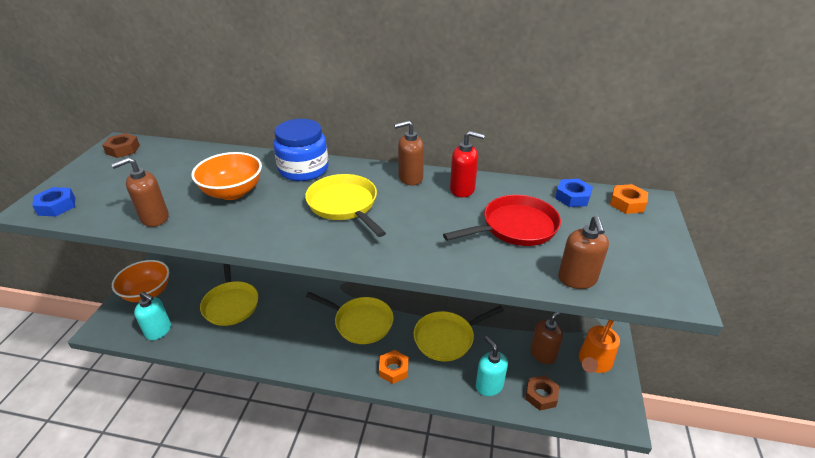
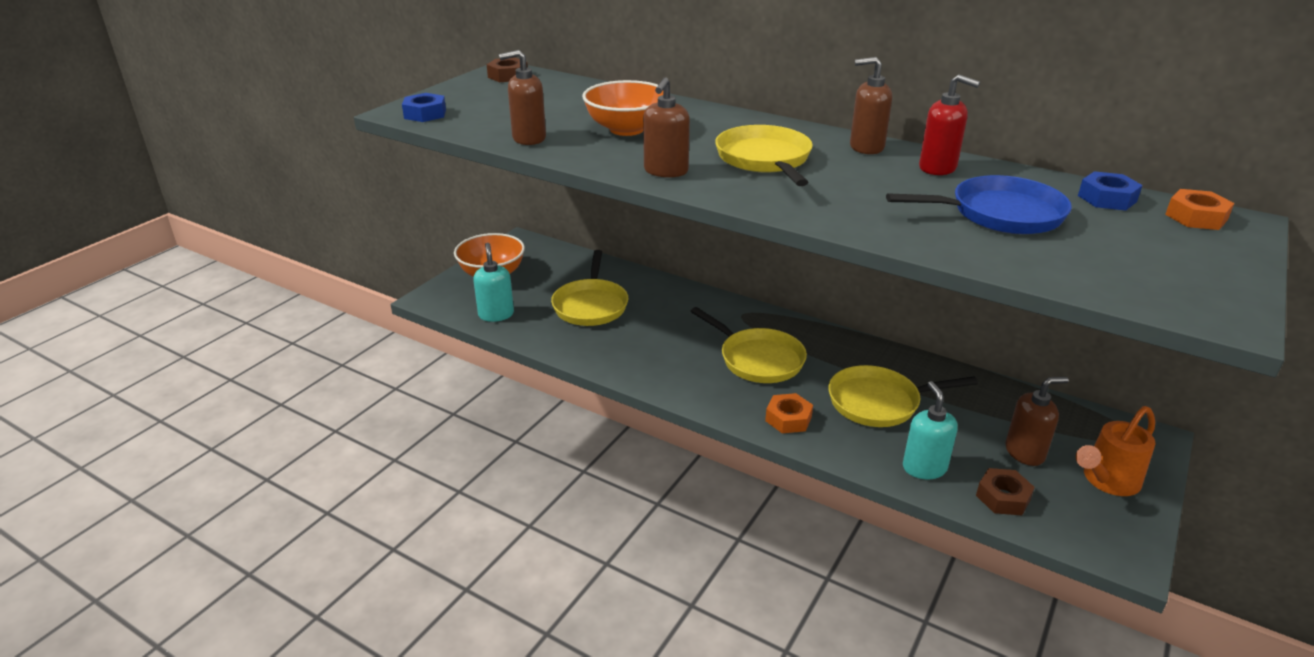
camera: 20 degrees right, 5 degrees down
(159, 331) = (496, 314): turquoise soap dispenser -> turquoise soap dispenser turned 150 degrees counterclockwise
(303, 169) = (723, 120): blue jar -> none
(515, 227) = (999, 214): red pan -> blue pan
(577, 279) = (1069, 276): brown soap dispenser -> brown soap dispenser (665, 171)

